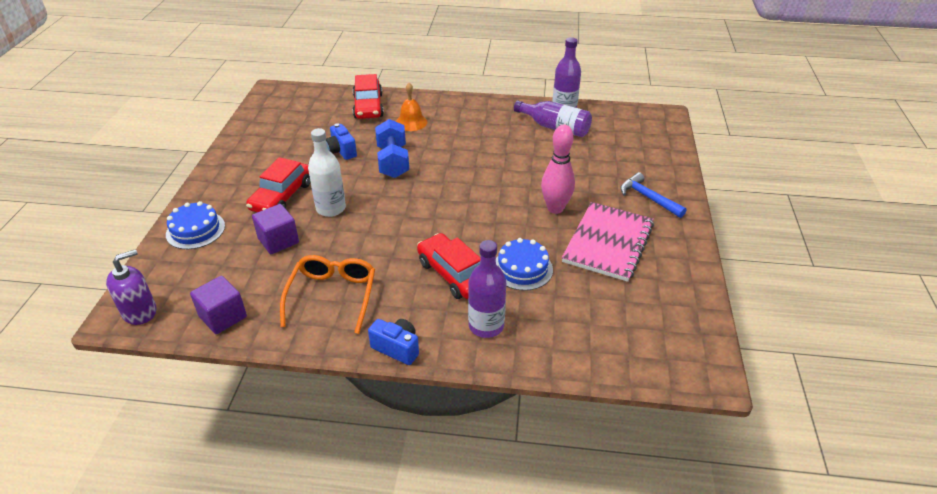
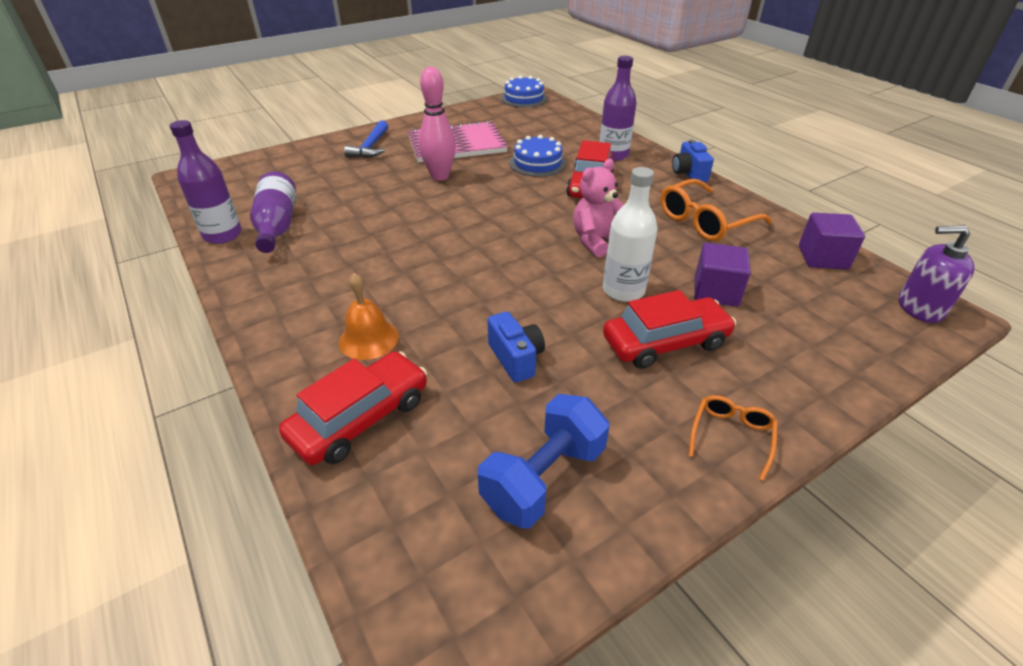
camera: 130 degrees left, 0 degrees up
(195, 230) = (816, 366): blue cake -> blue cake (524, 98)
(221, 178) = (731, 435): none -> orange glasses
(341, 151) = (516, 358): blue camera -> blue camera turned 45 degrees counterclockwise
(384, 229) = (596, 241): none -> pink teddy bear
(393, 162) = (483, 299): blue dumbbell -> blue dumbbell (543, 478)

